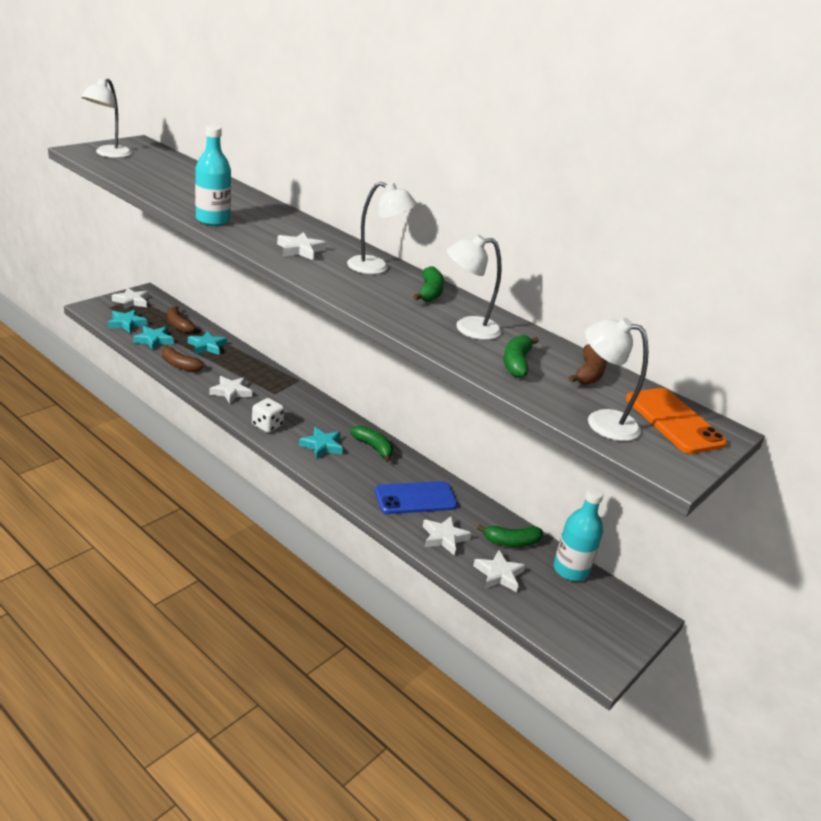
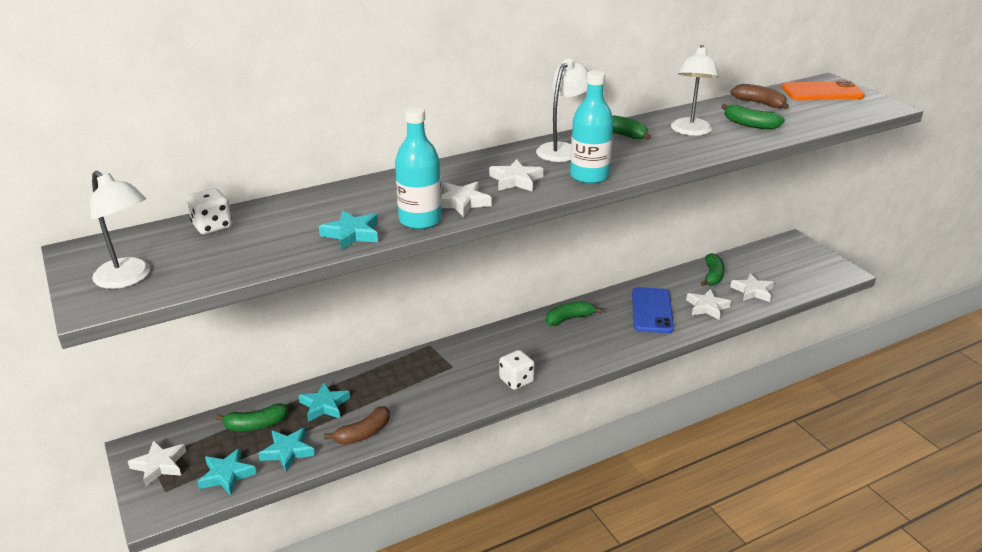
camera: 65 degrees left, 0 degrees up
(178, 325) = (256, 425): brown banana -> green banana
(180, 166) = (212, 226): none -> white dice
(231, 392) = (440, 398): white star -> white star (462, 202)
(322, 446) = (561, 350): turquoise star -> turquoise star (352, 234)
(570, 570) = (745, 258): turquoise bottle -> turquoise bottle (589, 176)
(601, 422) = (832, 114): white lamp -> none

